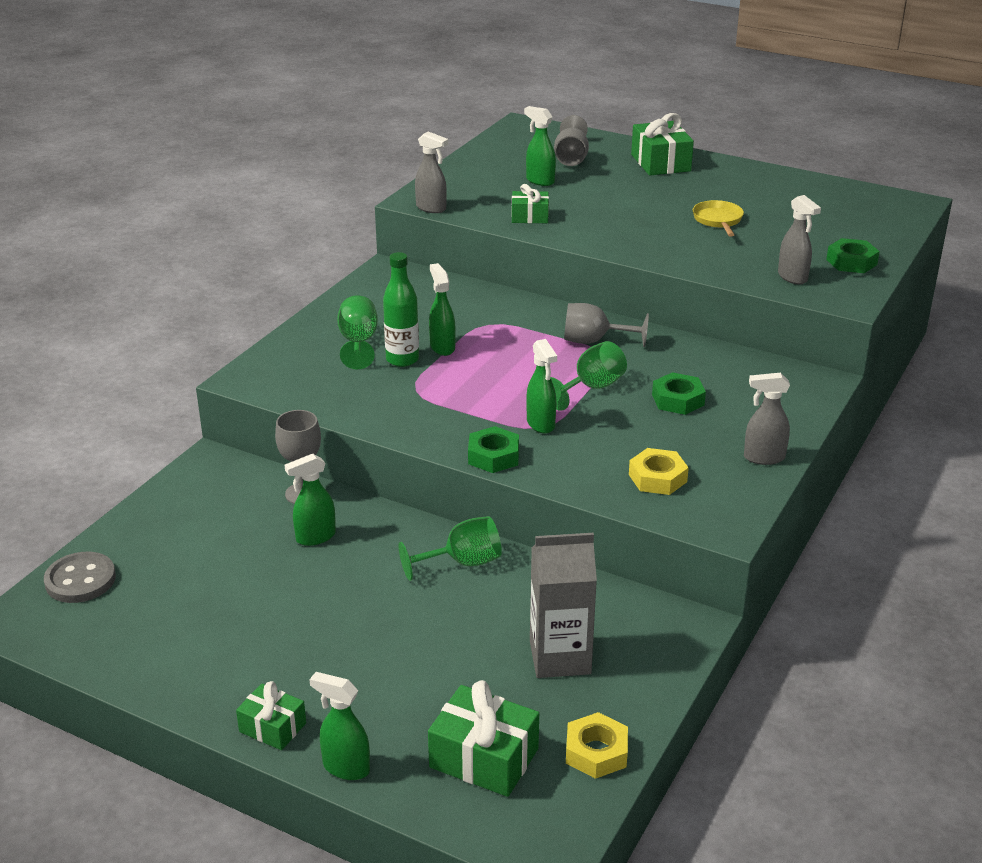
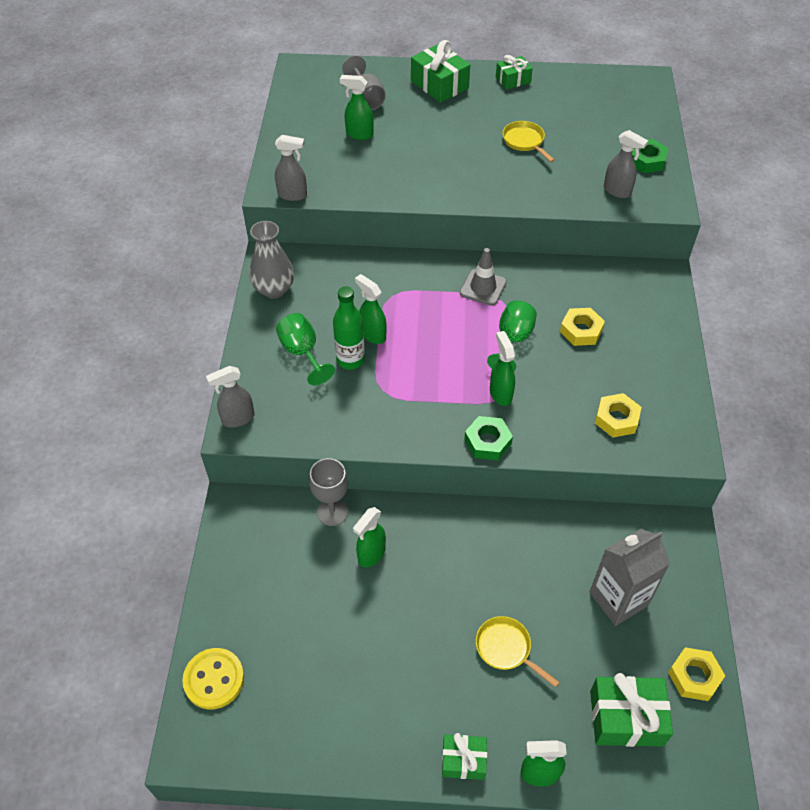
camera: 25 degrees left, 20 degrees up
(80, 580) = (214, 679): grey button -> yellow button
(371, 292) = (274, 289): none -> grey vase
(395, 655) = (506, 648): none -> yellow pan
(462, 563) = (496, 535): green goblet -> none
(530, 217) = (379, 181): green gift -> green gift (513, 80)
(541, 424) = (500, 393): green spray bottle -> green spray bottle turned 150 degrees counterclockwise
(594, 341) = (483, 287): grey goblet -> grey traffic cone
(678, 400) = (581, 330): green nut -> yellow nut
(763, 458) = (674, 370): grey spray bottle -> grey spray bottle (237, 419)

